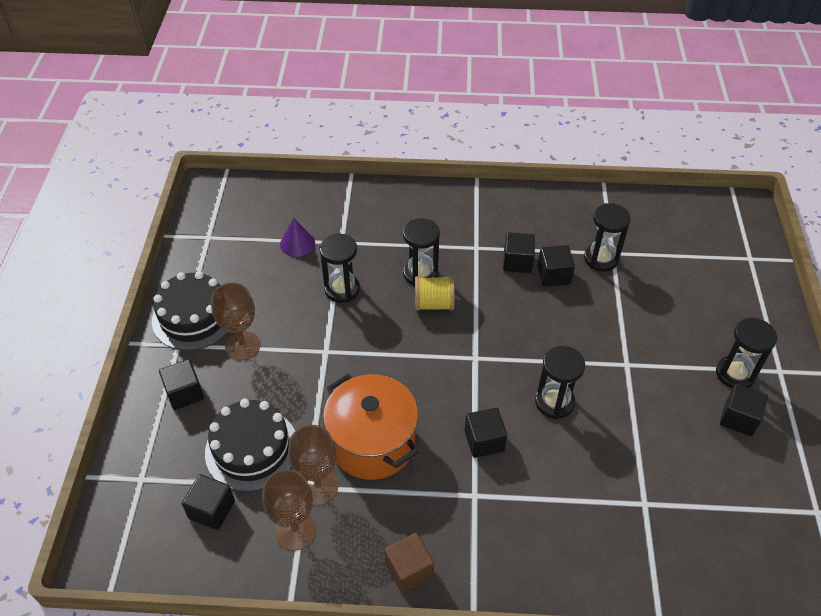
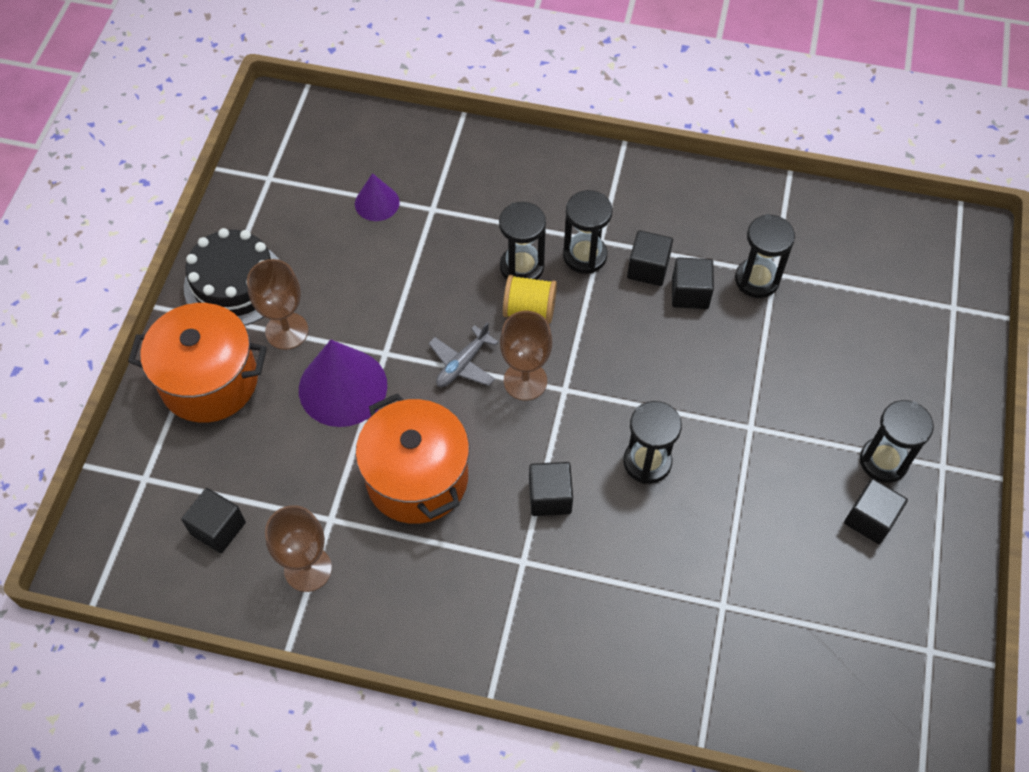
camera: 10 degrees right, 10 degrees up
(185, 393) = (209, 381): black cube -> orange pot
(252, 449) = (275, 463): black cake -> none
(297, 382) = (343, 387): none -> purple cone
(318, 487) = (343, 521): brown goblet -> brown goblet (525, 381)
(342, 289) = (420, 274): black hourglass -> black hourglass (585, 256)
(390, 350) = (462, 364): none -> grey plane
(409, 570) = (427, 636): brown cube -> none

